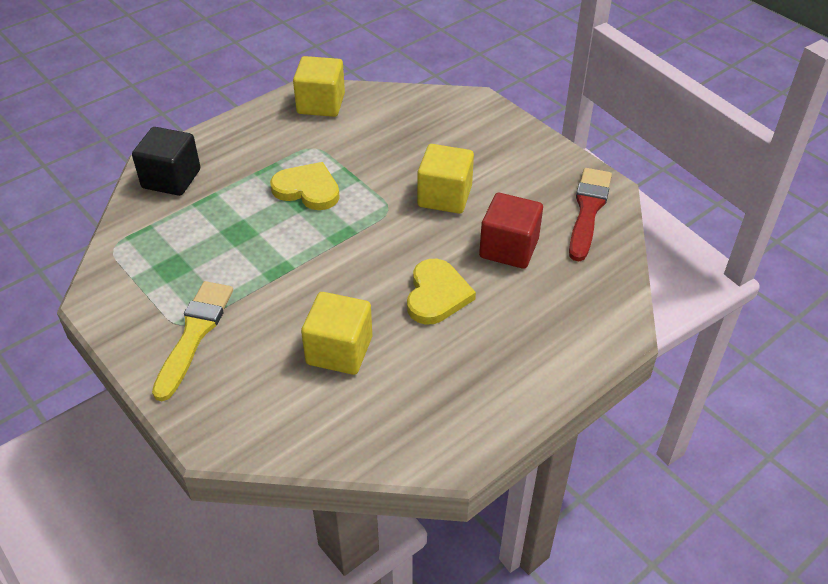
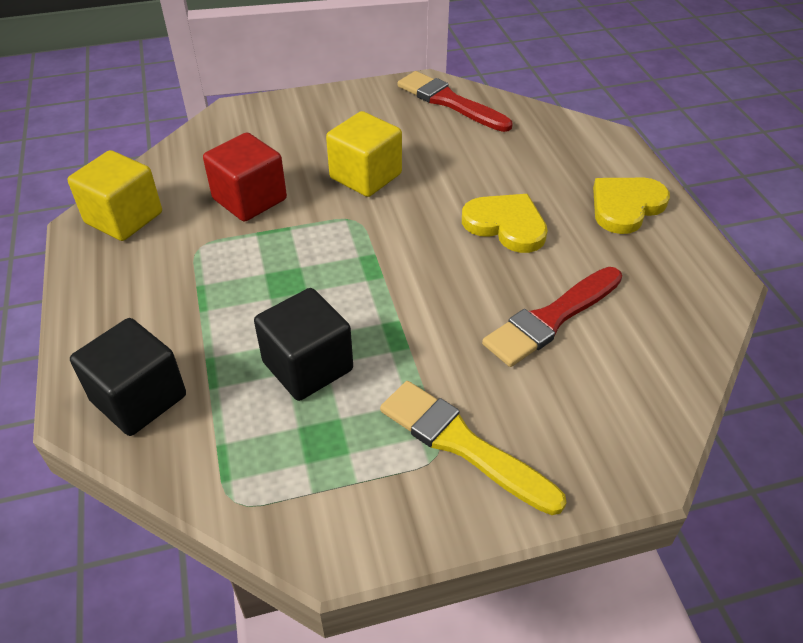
camera: 65 degrees left, 0 degrees up
(229, 238) = (308, 366): none -> black cube
(307, 189) = (272, 272): yellow heart -> yellow heart (626, 206)
(339, 350) = (551, 319): yellow cube -> red brush
(509, 248) = (469, 161): red cube -> red cube (249, 199)

